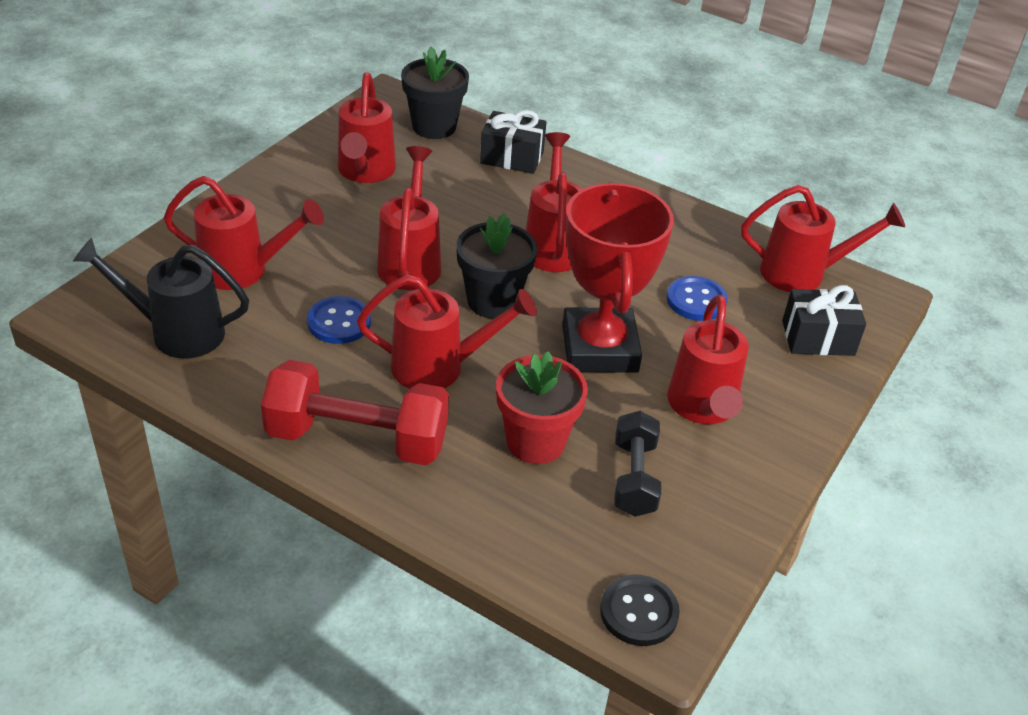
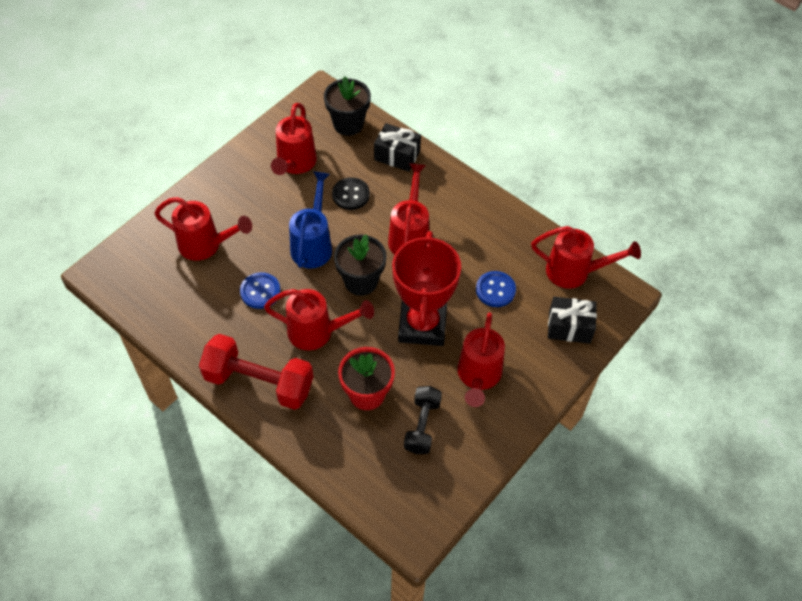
camera: 10 degrees right, 15 degrees up
(177, 332) = (159, 292): black watering can -> none
(410, 261) = (313, 244): red watering can -> blue watering can
(639, 612) = (404, 519): black button -> black button (351, 195)

